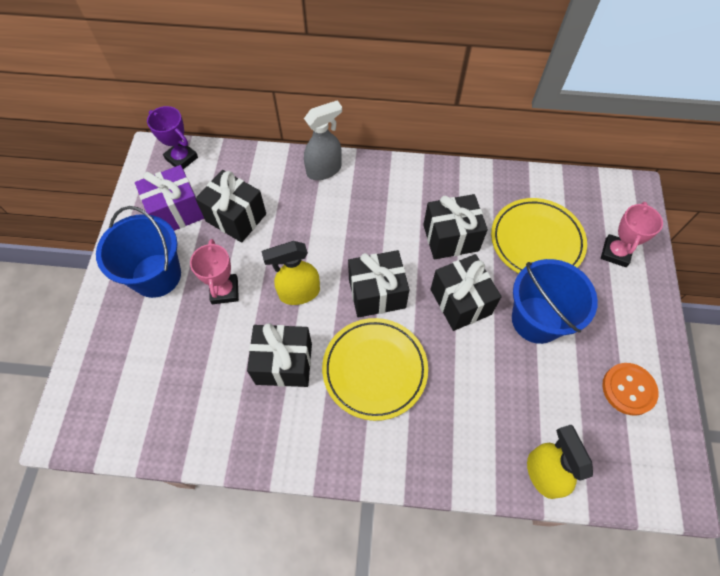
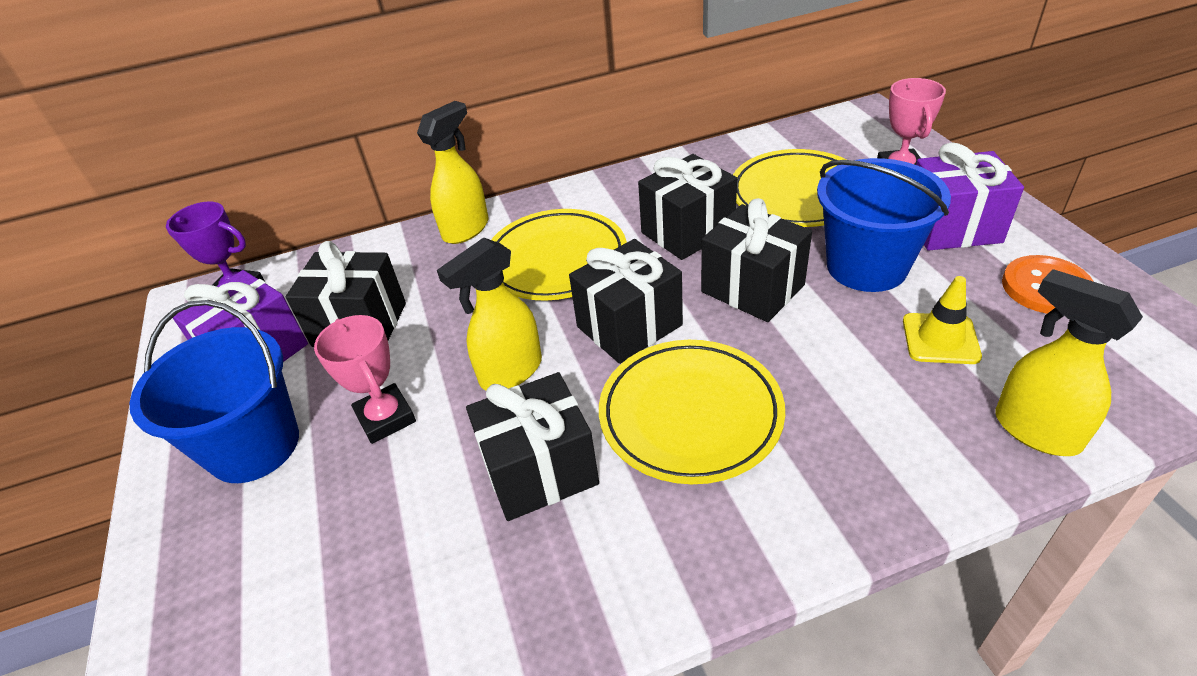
camera: 20 degrees left, 20 degrees down
(324, 170) = (466, 229): grey spray bottle -> yellow spray bottle
(363, 223) = (556, 261): none -> yellow plate
(539, 392) = (940, 339): none -> yellow traffic cone
(610, 316) = (952, 227): none -> purple gift

